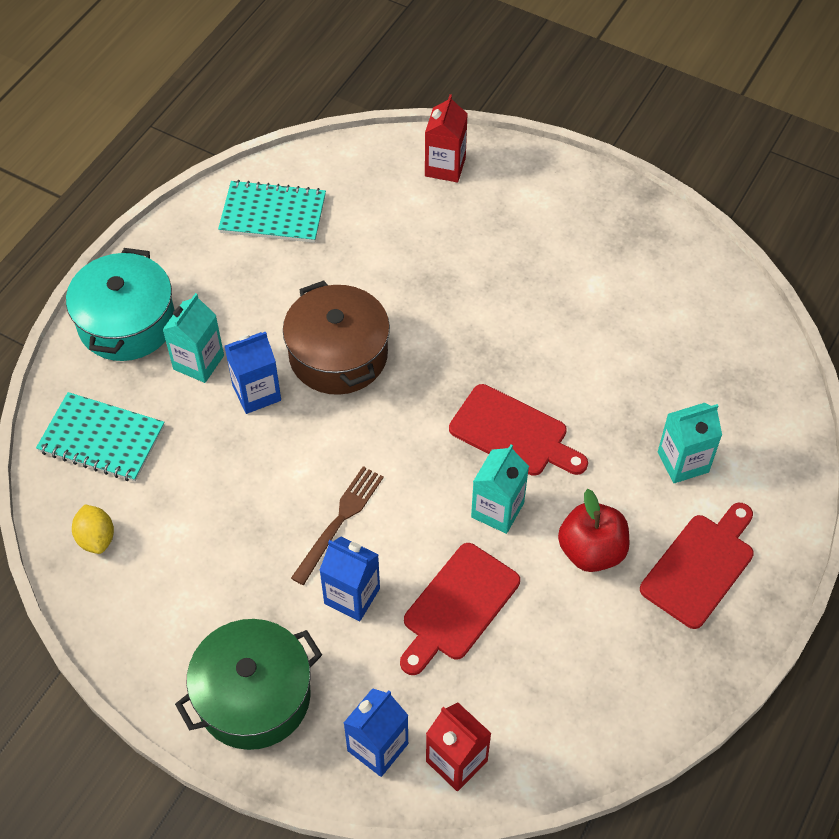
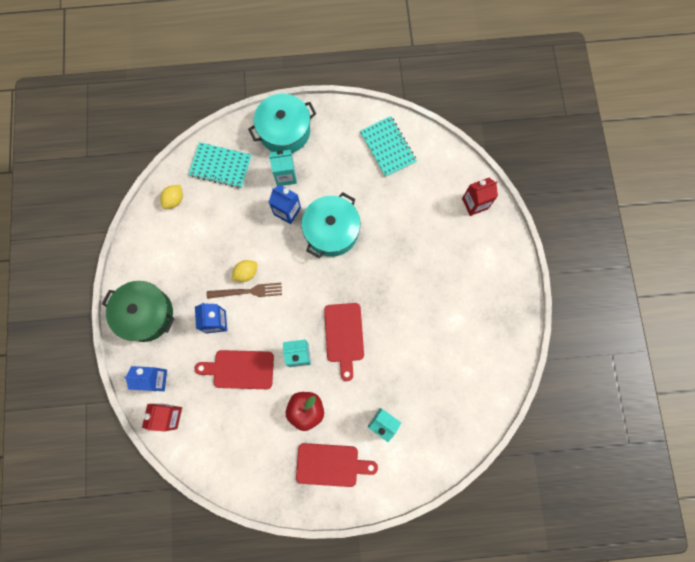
camera: 55 degrees right, 20 degrees up
(101, 439) = (221, 166): turquoise notebook -> turquoise notebook turned 60 degrees counterclockwise
(308, 506) = (246, 273): none -> yellow lemon
(338, 355) = (331, 231): brown pot -> turquoise pot

